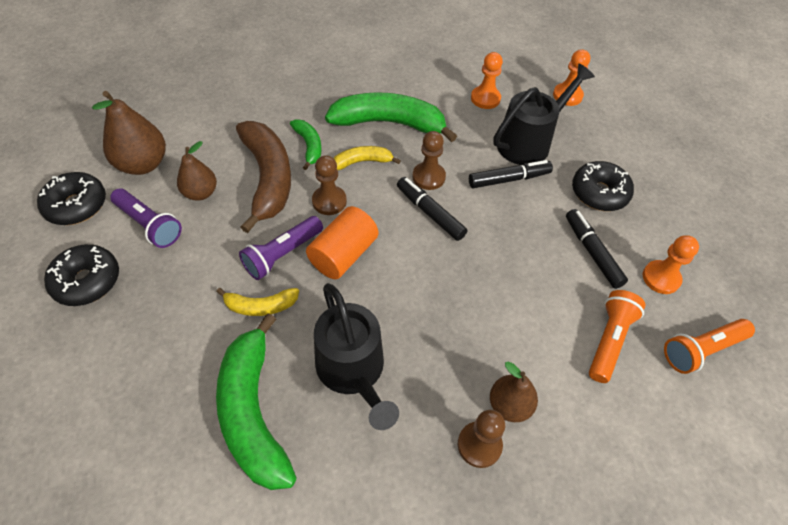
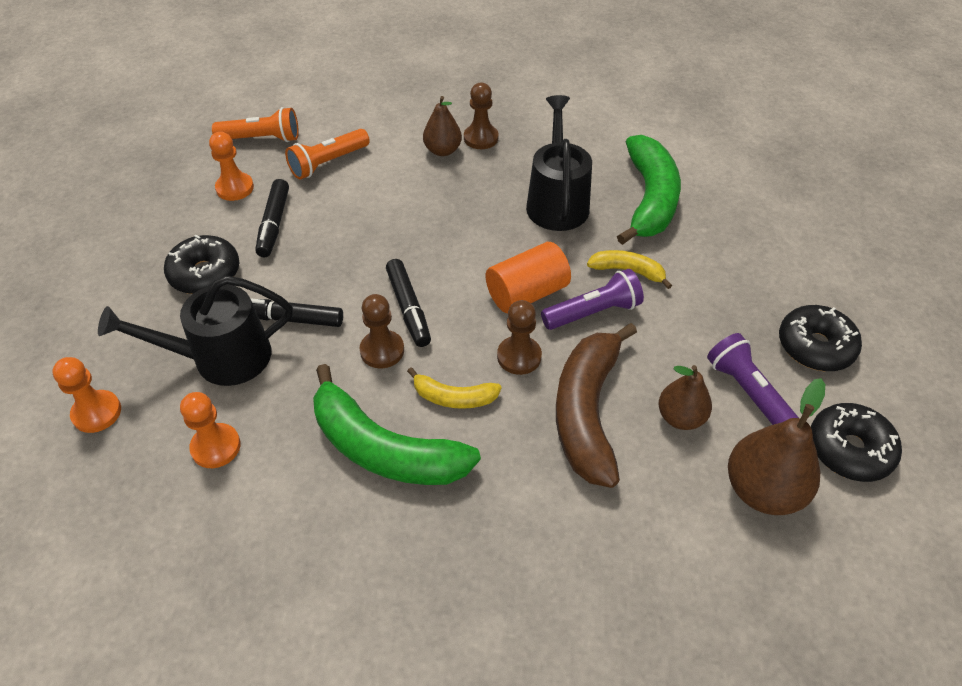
camera: 155 degrees left, 5 degrees down
(309, 146) = (516, 446): green banana -> none

